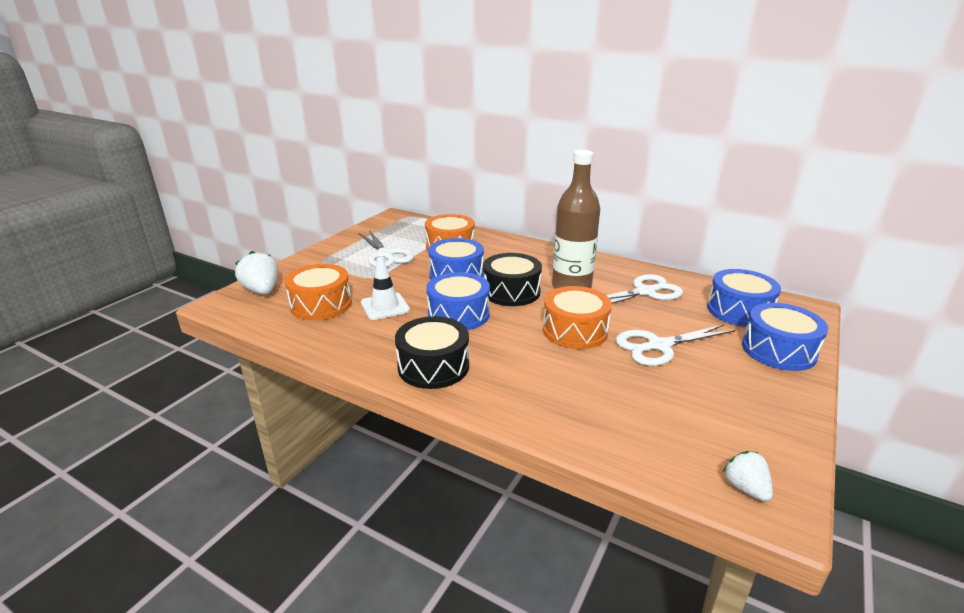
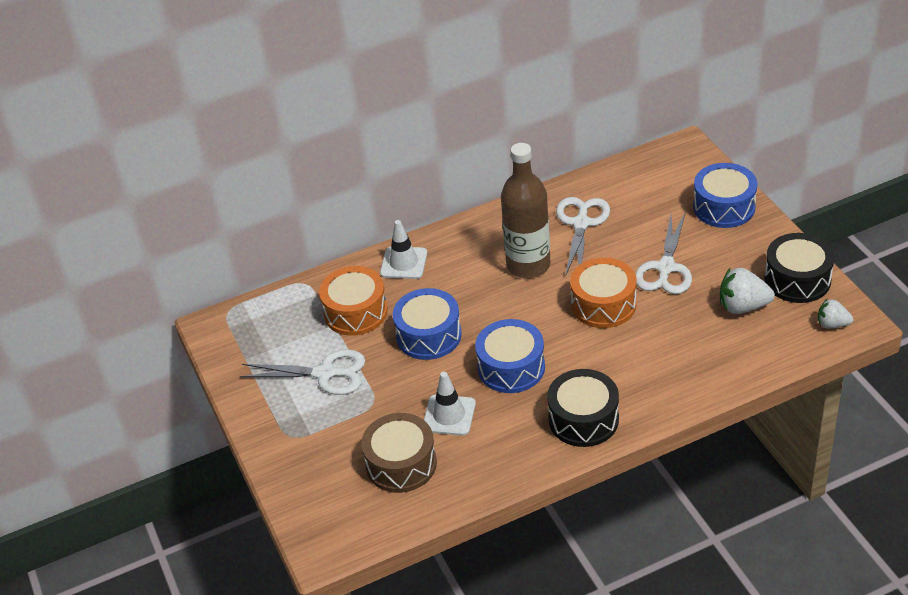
camera: 50 degrees left, 15 degrees up
(262, 291) = (323, 506): white strawberry -> white strawberry (743, 306)
(321, 305) = (401, 464): orange drum -> brown drum
(511, 292) = (501, 311): black drum -> black drum (797, 279)
(512, 246) = (404, 263): none -> white traffic cone
(739, 311) = (658, 188): blue drum -> none

